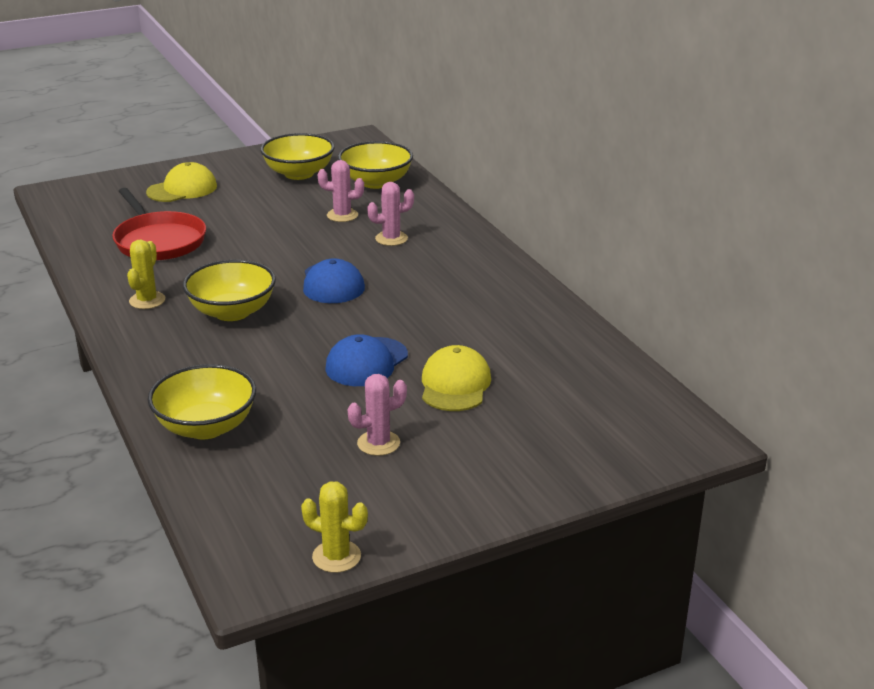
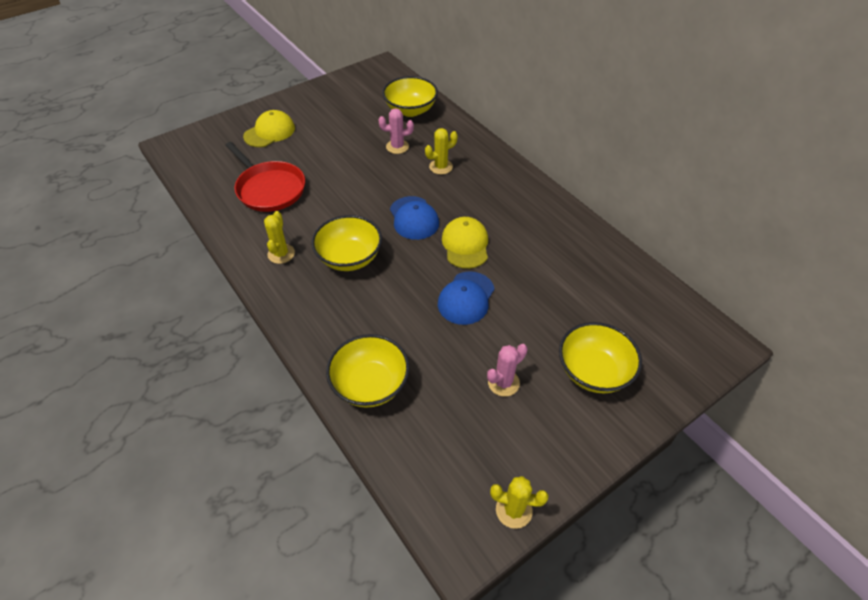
camera: 10 degrees left, 20 degrees up
(299, 173) = (351, 107): yellow bowl -> yellow bowl (593, 371)
(391, 238) = (441, 167): pink cactus -> yellow cactus
(455, 384) = (537, 312): yellow cap -> yellow cap (465, 245)

